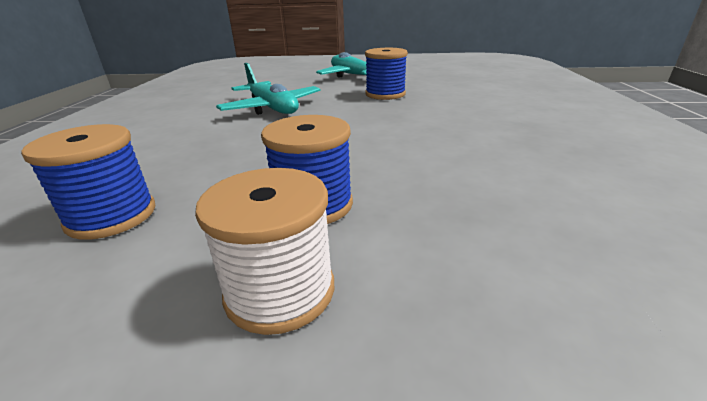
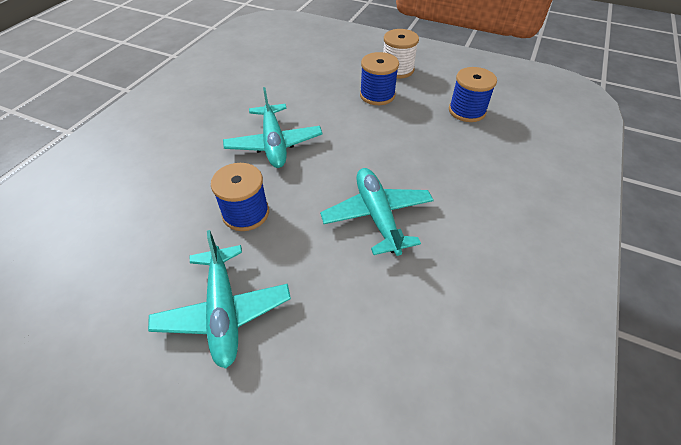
camera: 160 degrees left, 20 degrees up
(418, 124) = (274, 143): none -> turquoise plane

